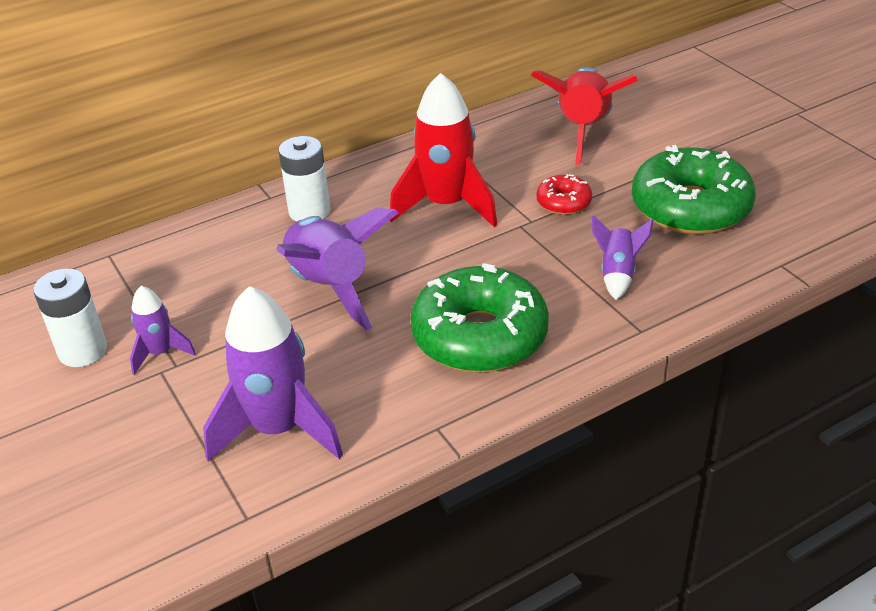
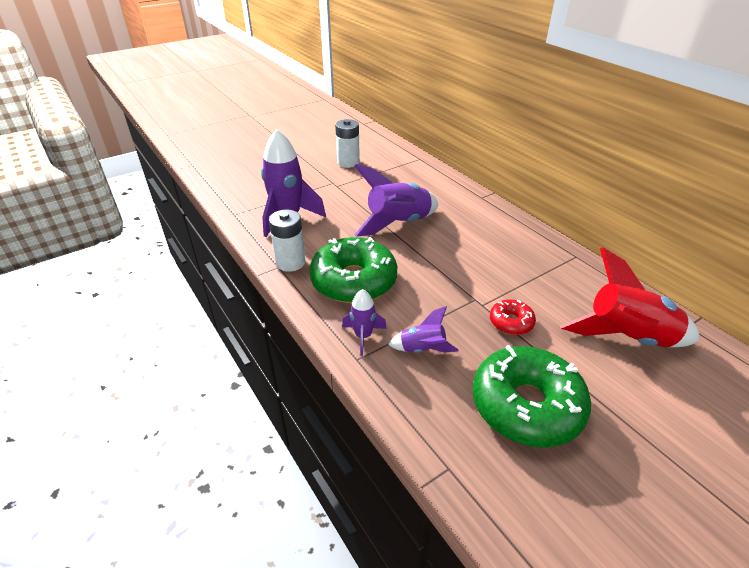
camera: 85 degrees right, 0 degrees up
(160, 353) = (345, 181): purple rocket -> purple rocket (363, 336)
(309, 211) = (470, 211): white battery -> white battery (290, 262)
(446, 205) = (491, 264): red rocket -> none

